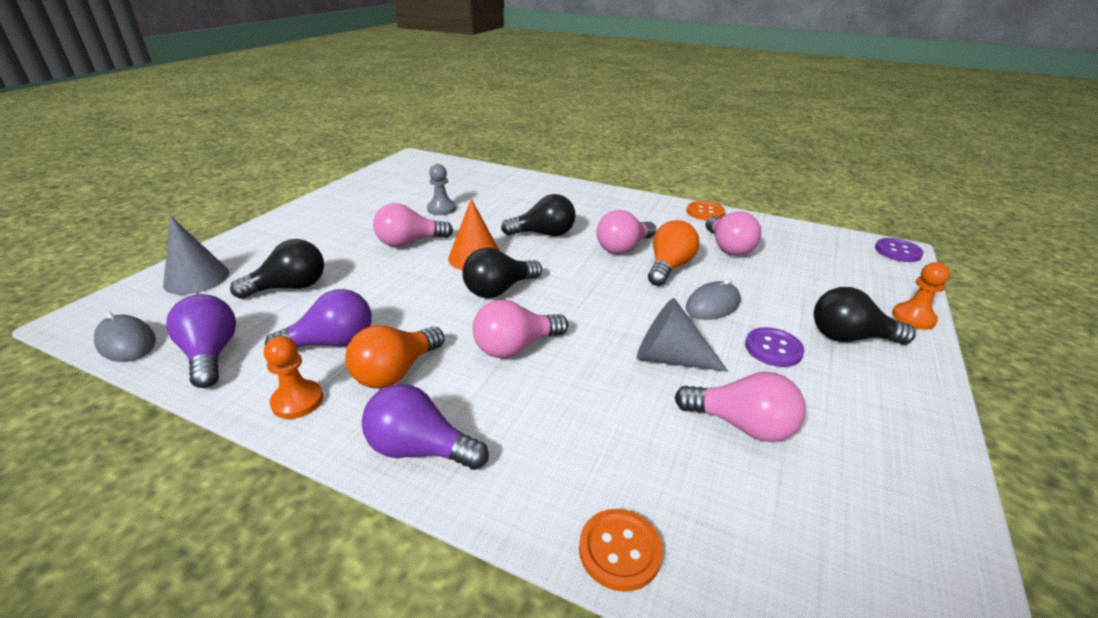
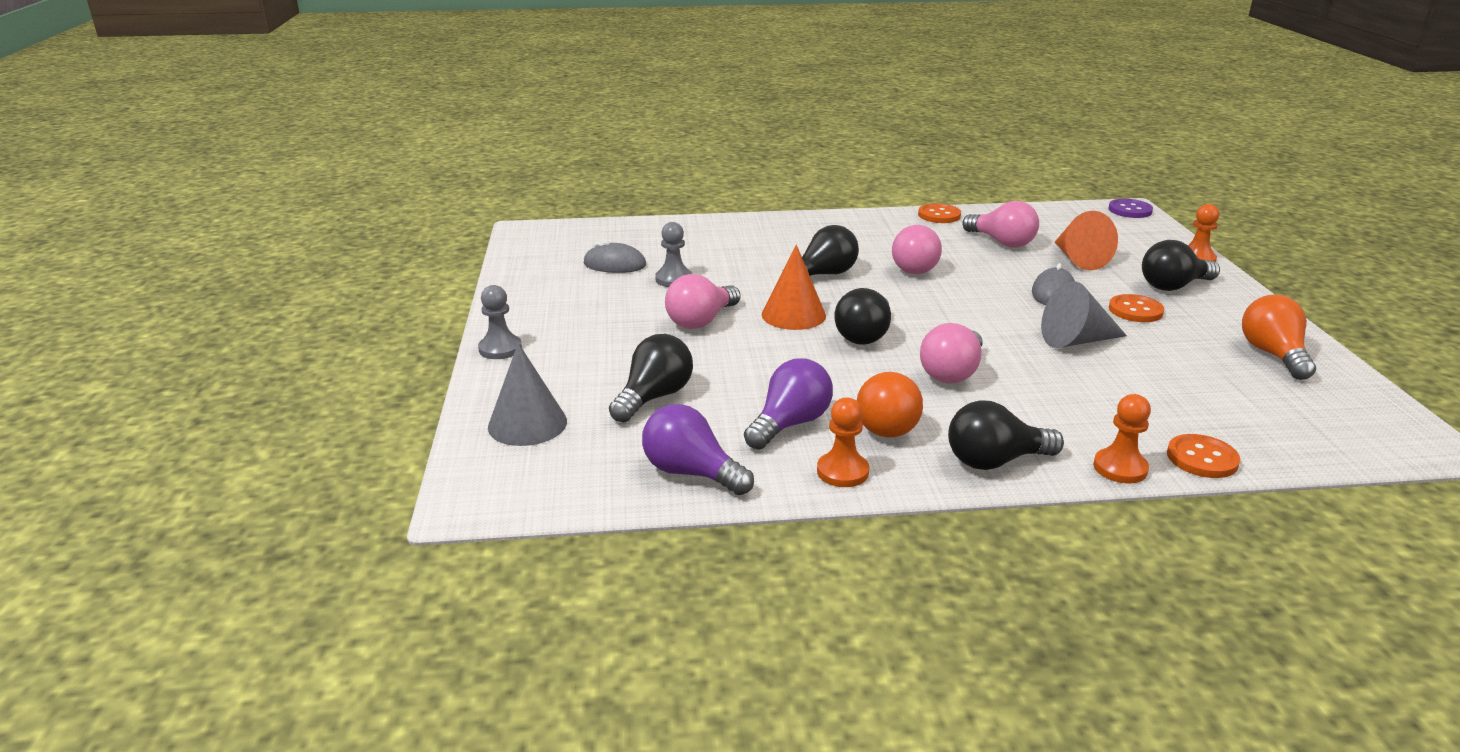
camera: 30 degrees left, 5 degrees down
(126, 342) = (578, 497): grey mouse -> grey mouse (614, 264)
(272, 224) = (500, 349): none -> grey pawn
(420, 449) = (995, 461): purple light bulb -> black light bulb
(518, 516) = (1120, 468): none -> orange pawn
(669, 267) = (978, 273): orange light bulb -> orange light bulb (1273, 355)
(741, 425) = (1178, 366): pink light bulb -> none
(773, 349) = (1135, 310): purple button -> orange button
(781, 282) = (1078, 259): none -> orange cone

